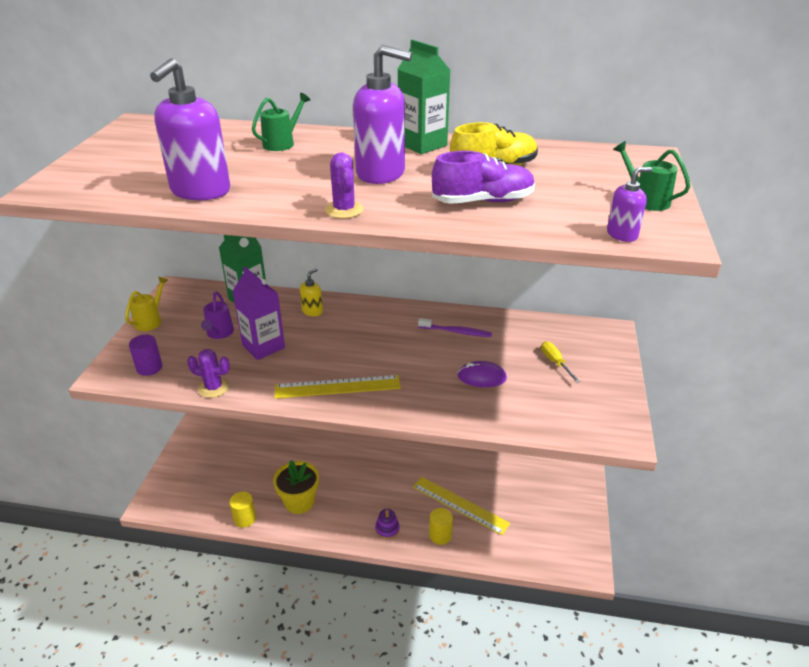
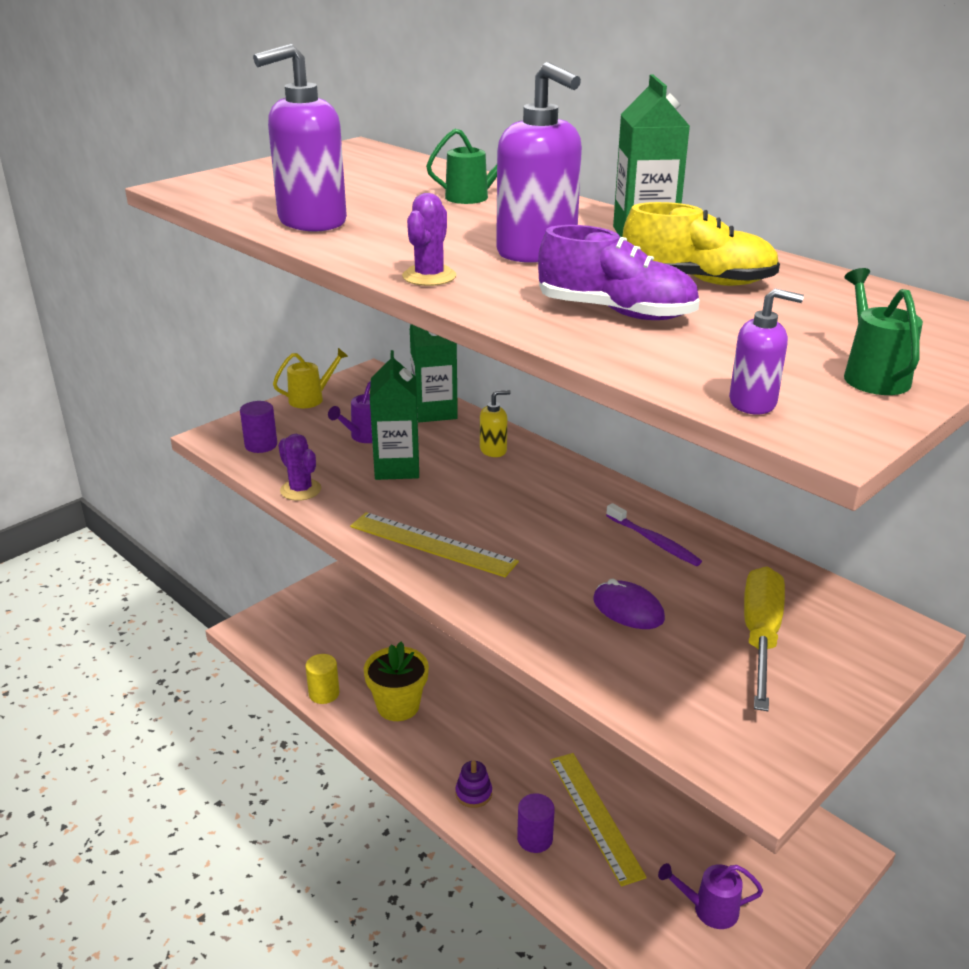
camera: 35 degrees right, 5 degrees down
(263, 346) = (397, 468): purple carton -> green carton
(440, 535) = (535, 838): yellow cylinder -> purple cylinder
(549, 522) = (708, 909): none -> purple watering can
(555, 362) = (760, 637): yellow screwdriver -> yellow screwdriver, size x1.89

